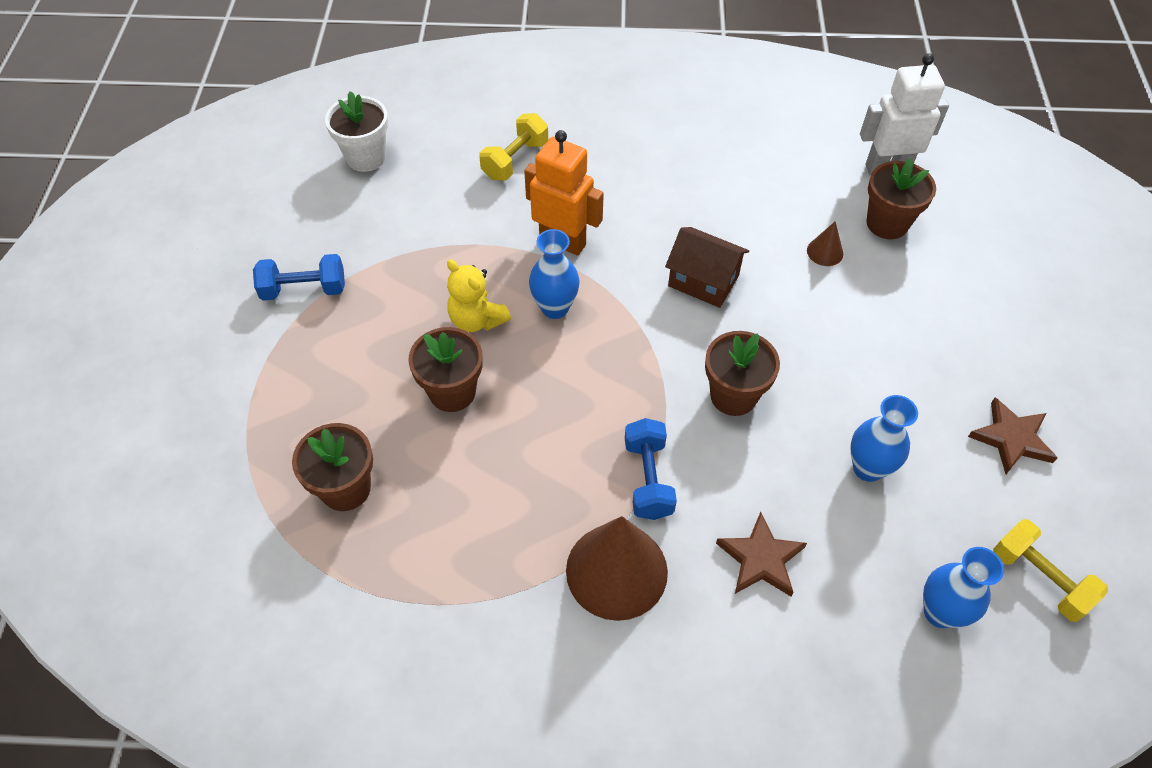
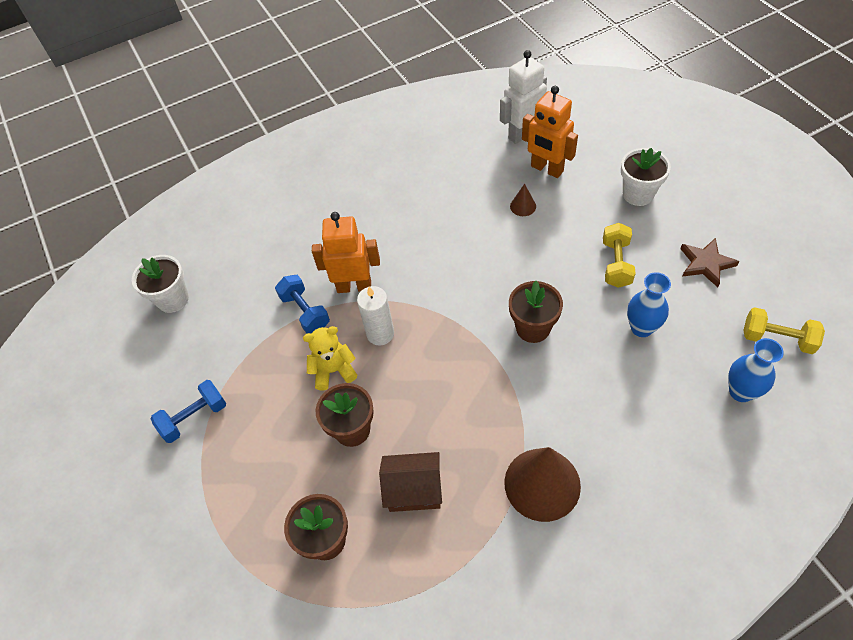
camera: 25 degrees left, 0 degrees up
(477, 319) = (333, 370): yellow teddy bear -> yellow teddy bear turned 150 degrees clockwise
(515, 160) = (282, 247): yellow dumbbell -> yellow dumbbell (616, 264)
(555, 308) = (380, 334): blue vase -> white candle
(648, 479) = (519, 412): blue dumbbell -> blue dumbbell (305, 312)
(703, 281) = (462, 264): brown house -> brown house (414, 490)
(761, 559) = (621, 422): brown star -> none
(887, 223) = (546, 169): brown flower pot -> orange robot
(984, 310) = (638, 194): none -> white flower pot

